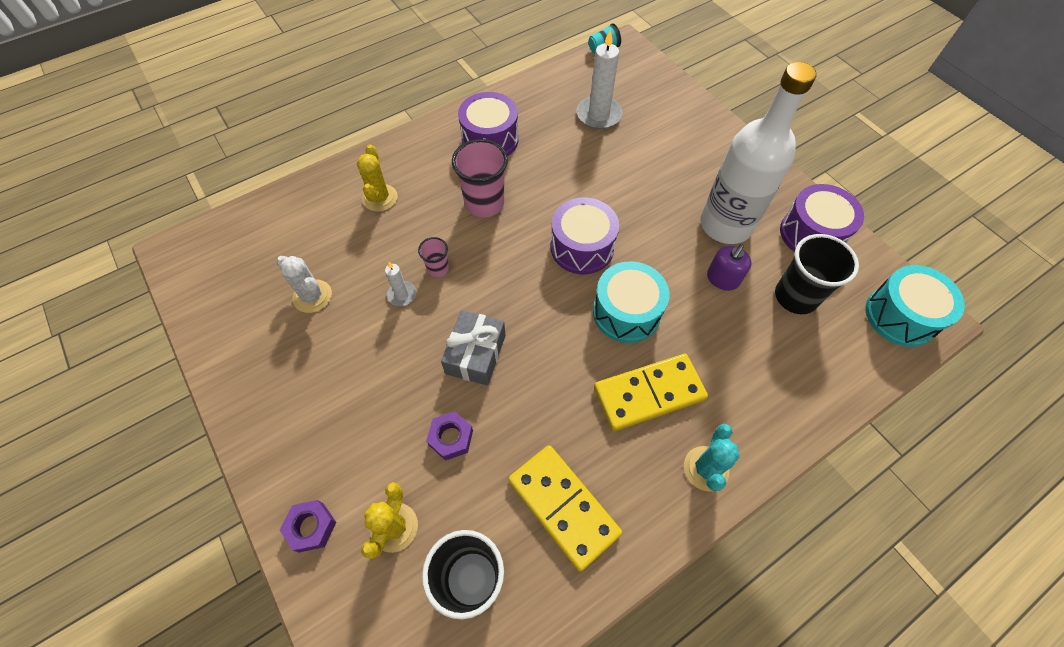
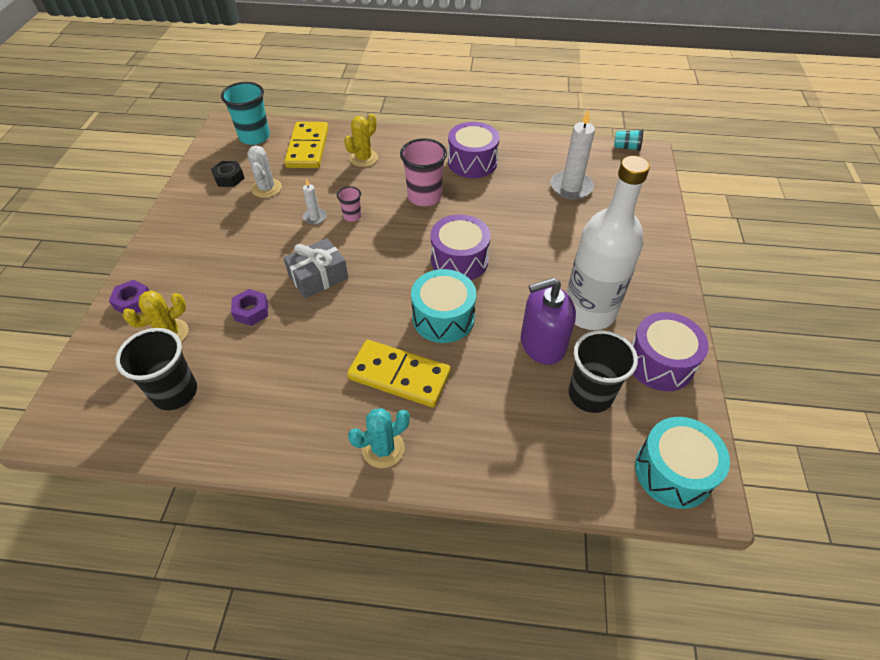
camera: 40 degrees right, 10 degrees down
(227, 245) = (254, 137): none -> turquoise cup
(254, 312) = (229, 178): none -> black nut
(563, 507) = (268, 397): yellow domino -> yellow domino (307, 148)
(722, 279) = (542, 344): purple soap dispenser -> purple soap dispenser, size x1.64

